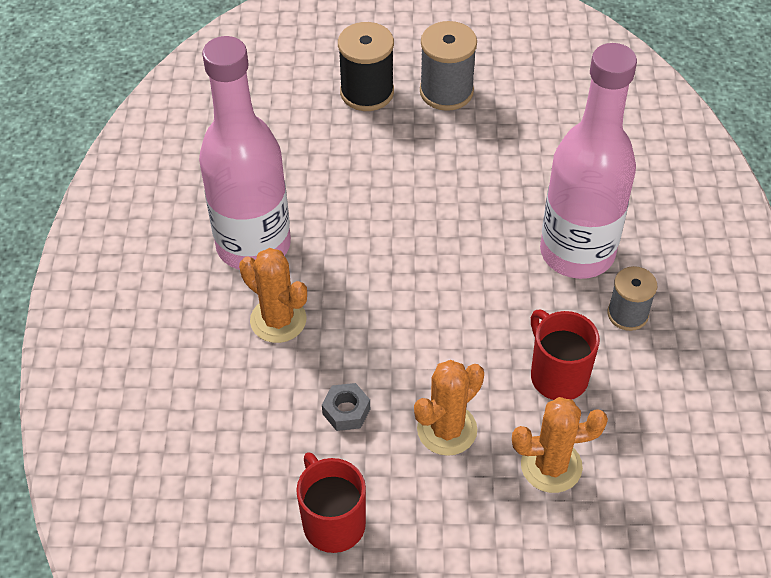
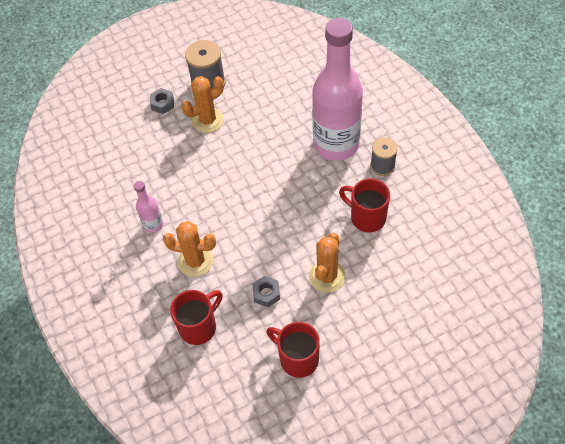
camera: 25 degrees left, 5 degrees up
(227, 409) = (199, 326): none -> red mug
(253, 245) = (153, 224): pink bottle -> pink bottle, size x0.42
(367, 92) = (162, 104): black spool -> grey nut
(551, 466) = (392, 268): orange cactus -> orange cactus (207, 120)

